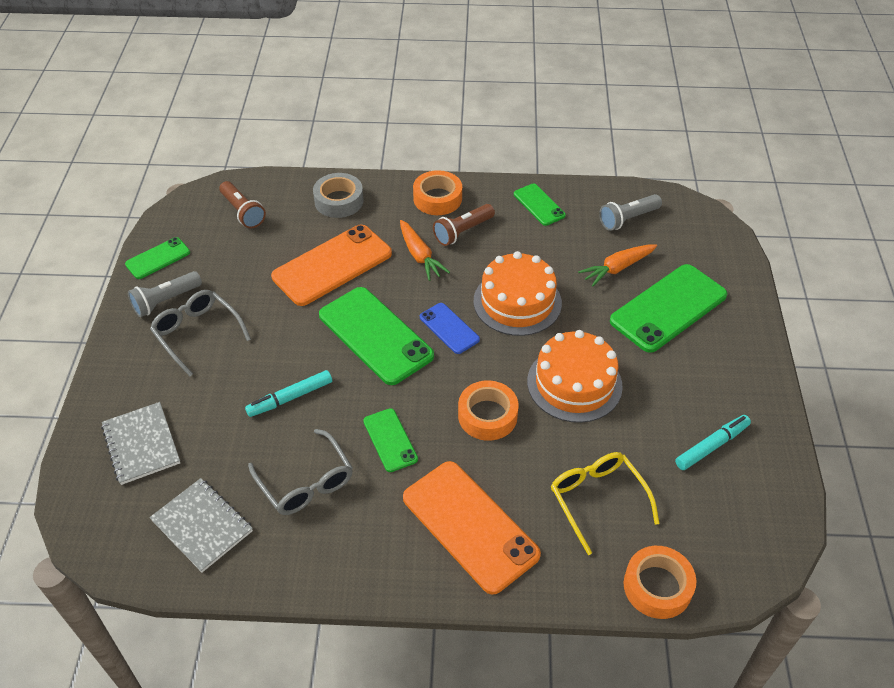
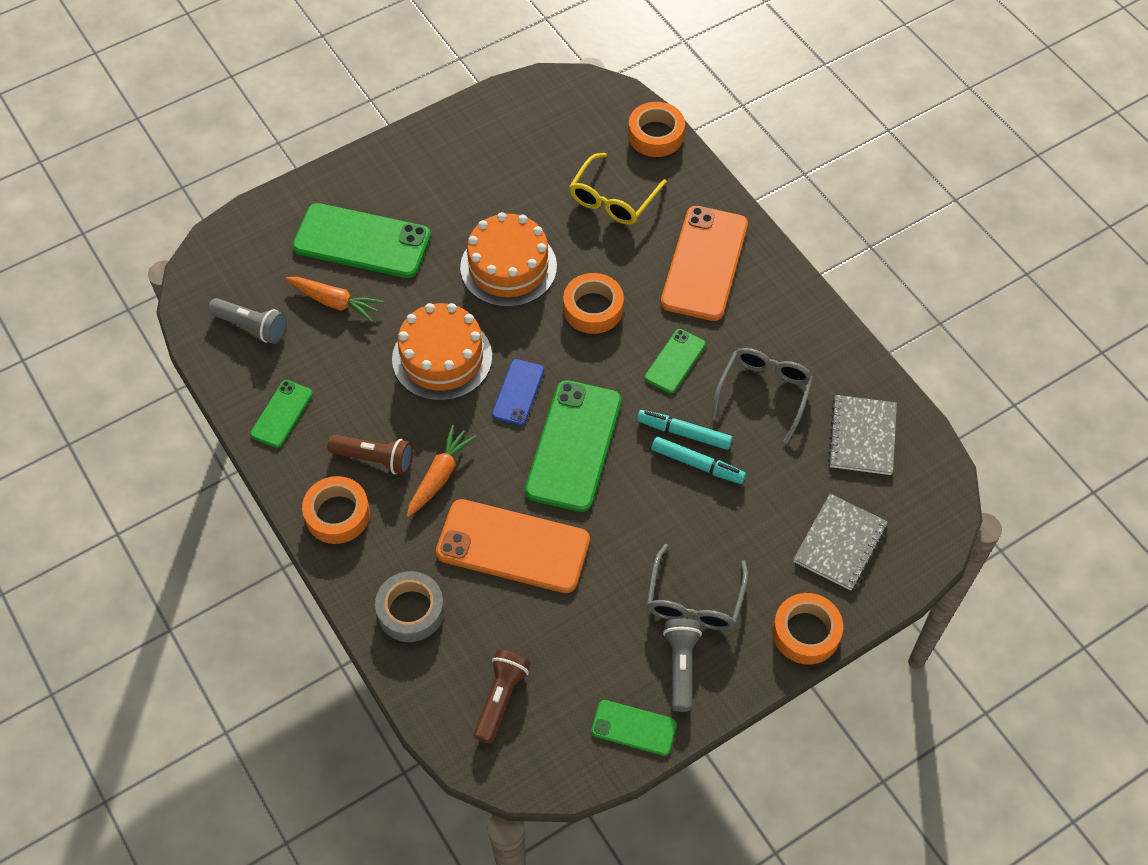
camera: 125 degrees left, 10 degrees up
(109, 379) = (806, 632): none -> orange tape
(165, 301) = (681, 666): grey flashlight -> grey flashlight turned 105 degrees counterclockwise
(712, 446) = (502, 152): turquoise marker -> turquoise marker (684, 433)

